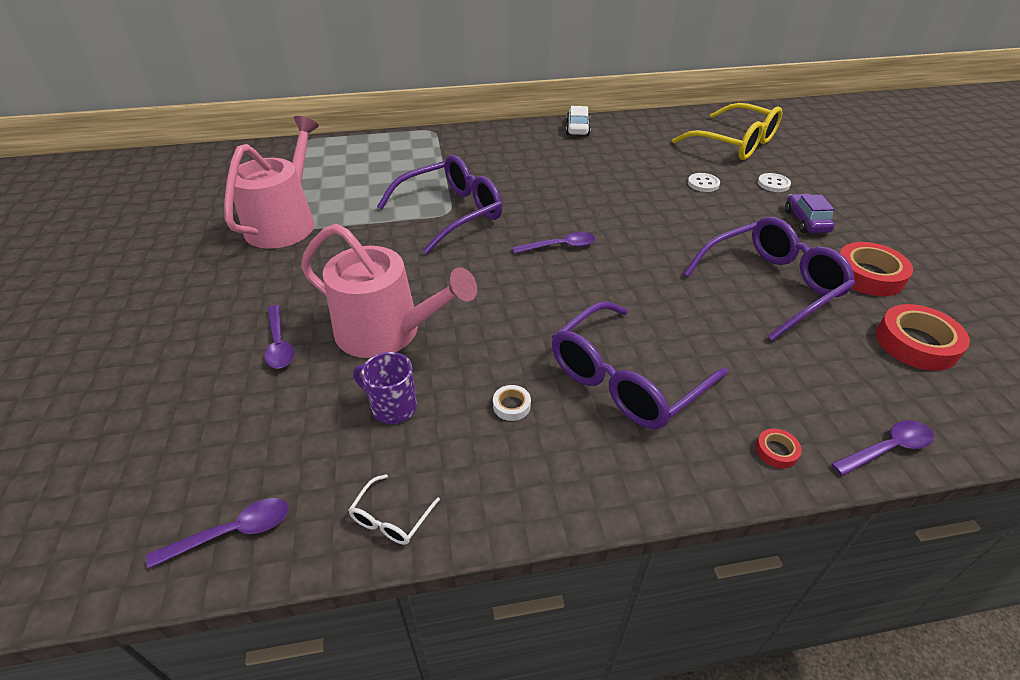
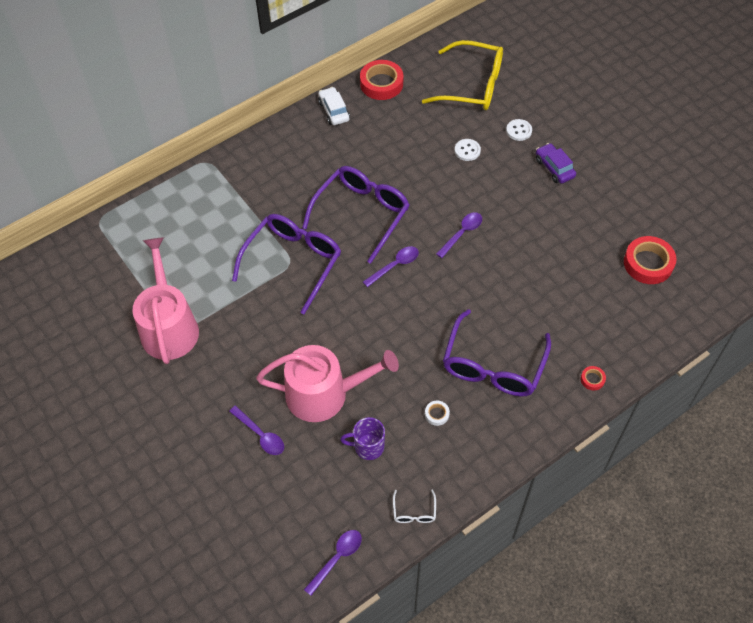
camera: 25 degrees left, 15 degrees up
(771, 285) = (550, 246): purple glasses -> purple glasses (362, 214)
(868, 275) = (608, 211): red tape -> red tape (381, 84)
(887, 448) = (647, 352): purple spoon -> purple spoon (462, 233)

